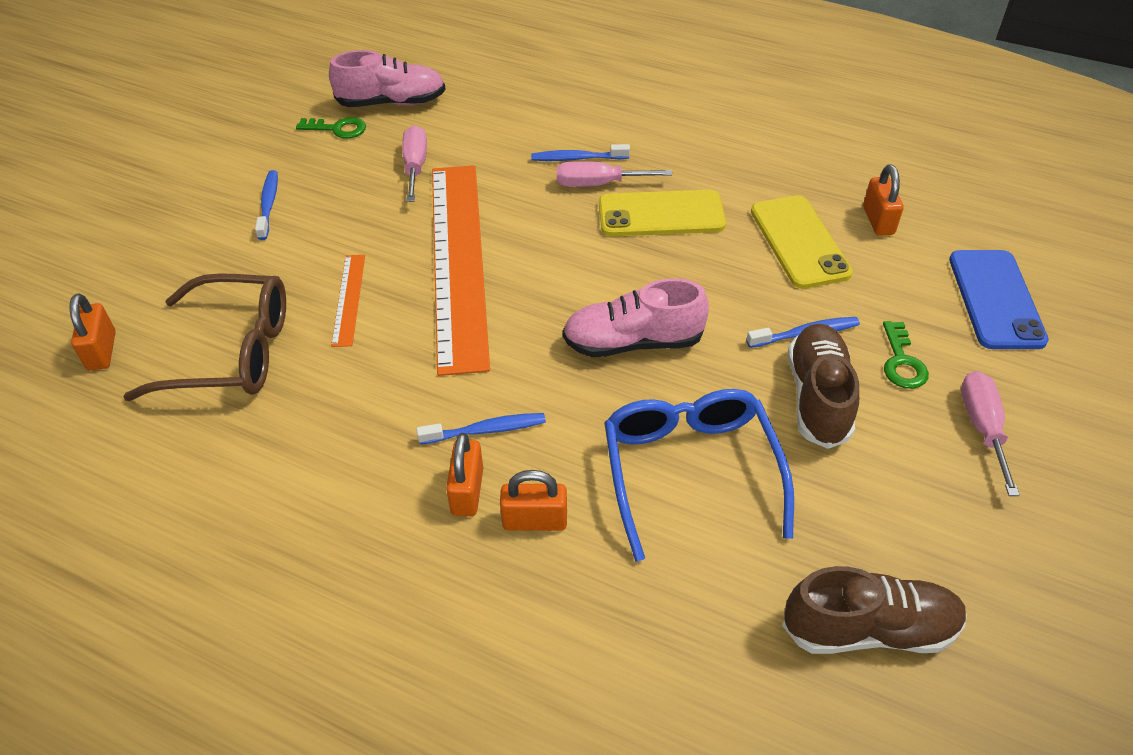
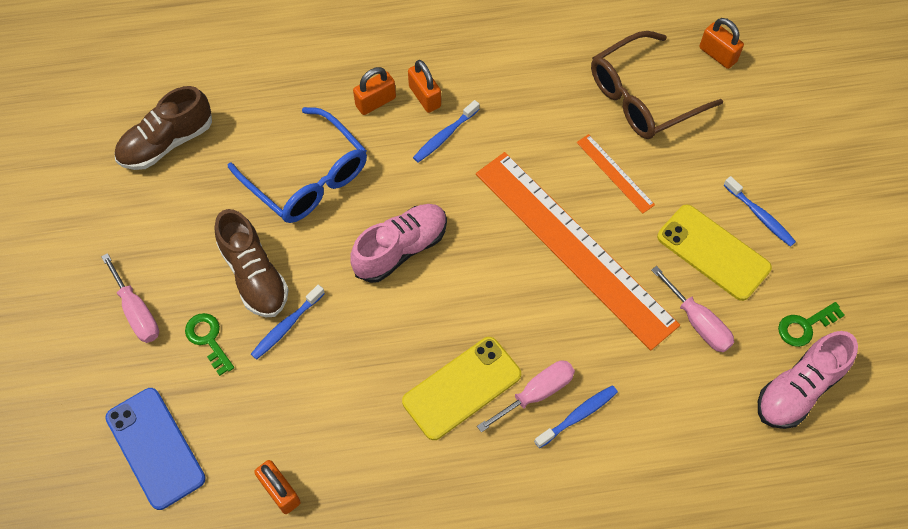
camera: 145 degrees right, 15 degrees up
(799, 242) = (334, 423): yellow phone -> yellow phone (713, 252)

